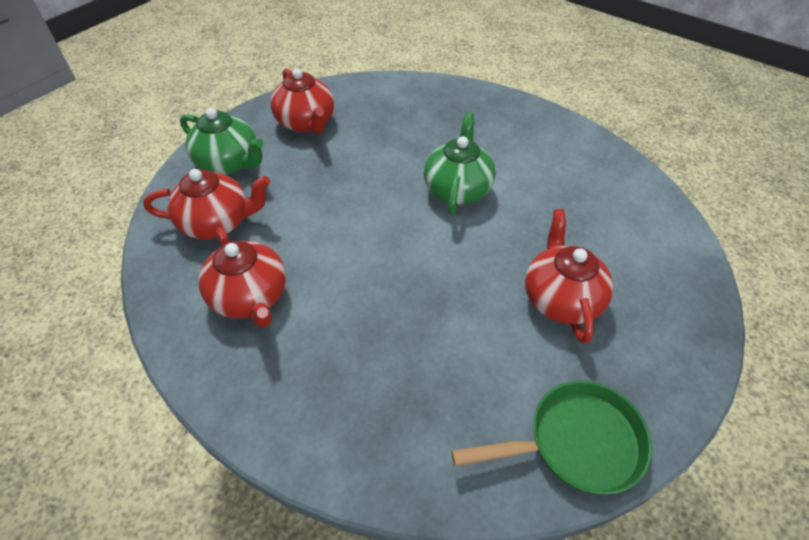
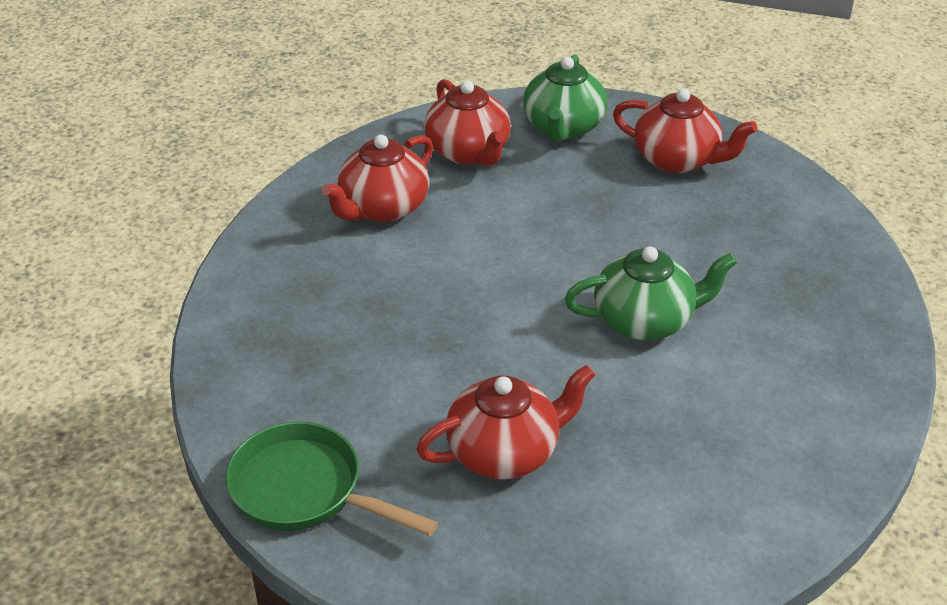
camera: 70 degrees right, 10 degrees down
(306, 123) = (677, 160): red teapot -> red teapot turned 105 degrees counterclockwise
(575, 443) = (305, 491): green pan -> green pan turned 150 degrees clockwise

